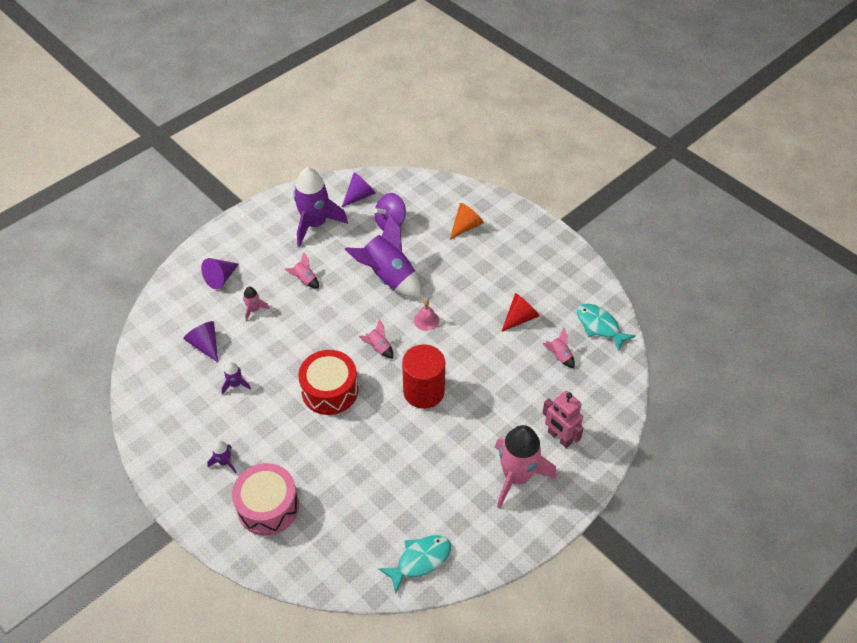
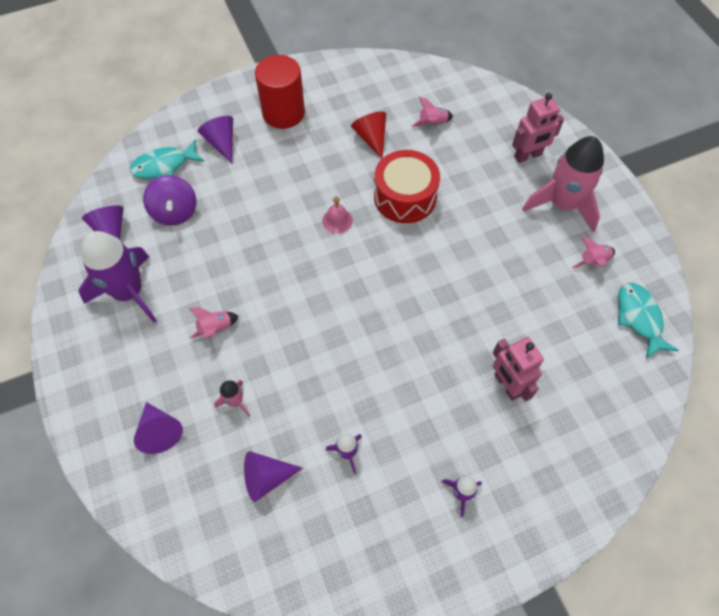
camera: 70 degrees left, 10 degrees up
(268, 506) = (538, 456): pink drum -> none
(321, 472) = (507, 385): none -> pink robot
(330, 390) = (397, 345): red drum -> red drum (405, 197)
(378, 348) = (356, 278): pink rocket -> pink rocket (593, 261)
(388, 277) = (257, 238): purple rocket -> none
(423, 391) = (433, 252): red cylinder -> red cylinder (283, 113)
(466, 226) = (221, 143): orange cone -> purple cone
(599, 326) = (409, 81): turquoise fish -> turquoise fish (164, 166)

